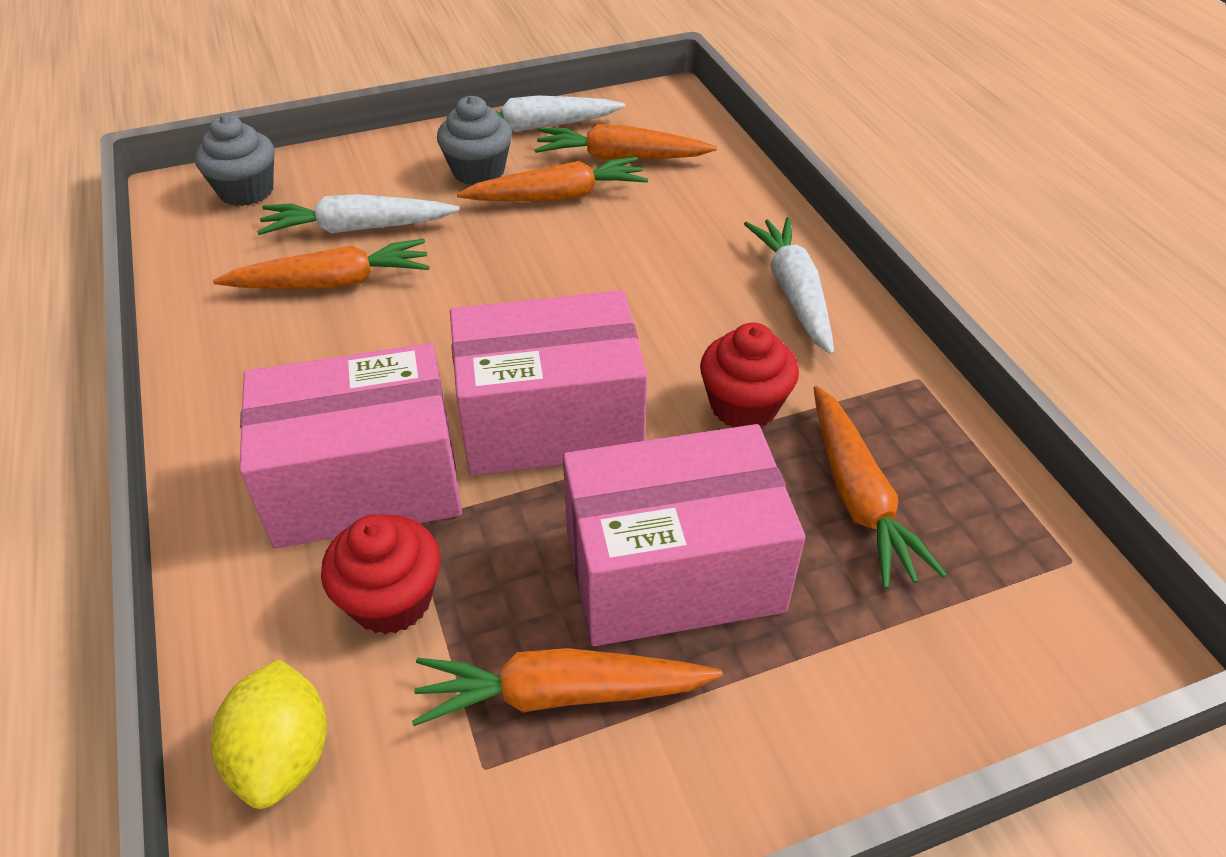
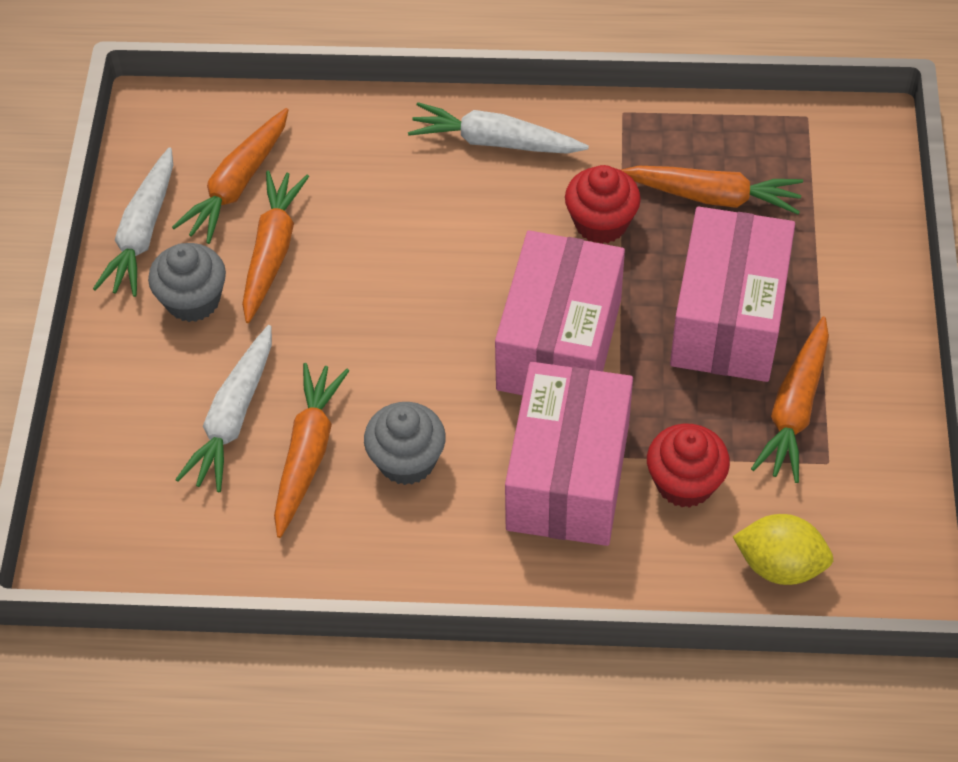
camera: 65 degrees left, 10 degrees up
(246, 191) = (111, 500): grey cupcake -> grey cupcake (407, 460)

